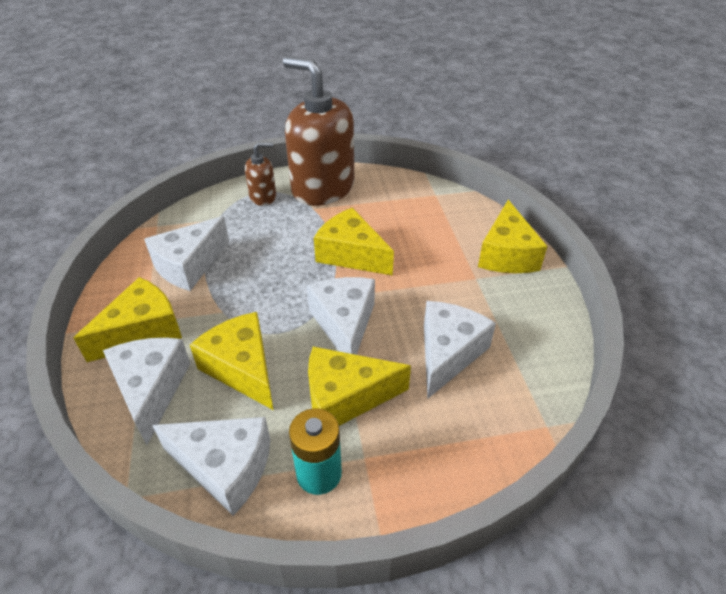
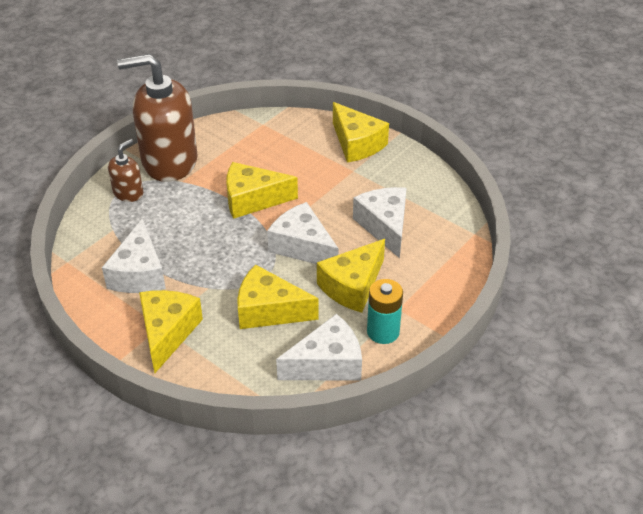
camera: 40 degrees left, 0 degrees up
(151, 390) = (225, 358): white cheese -> none

